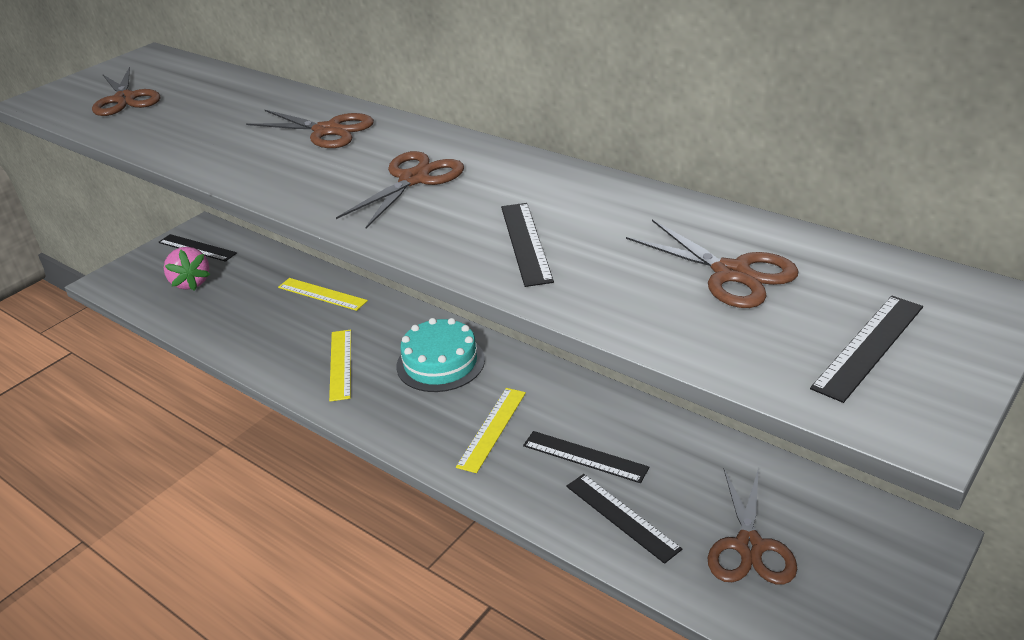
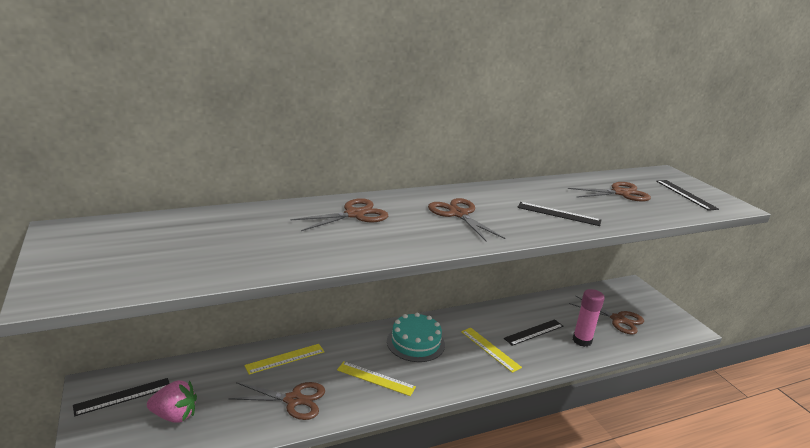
camera: 65 degrees left, 10 degrees down
(125, 99) = (148, 258): brown scissors -> brown scissors (293, 400)
(621, 517) = (582, 340): black ruler -> pink glue stick

